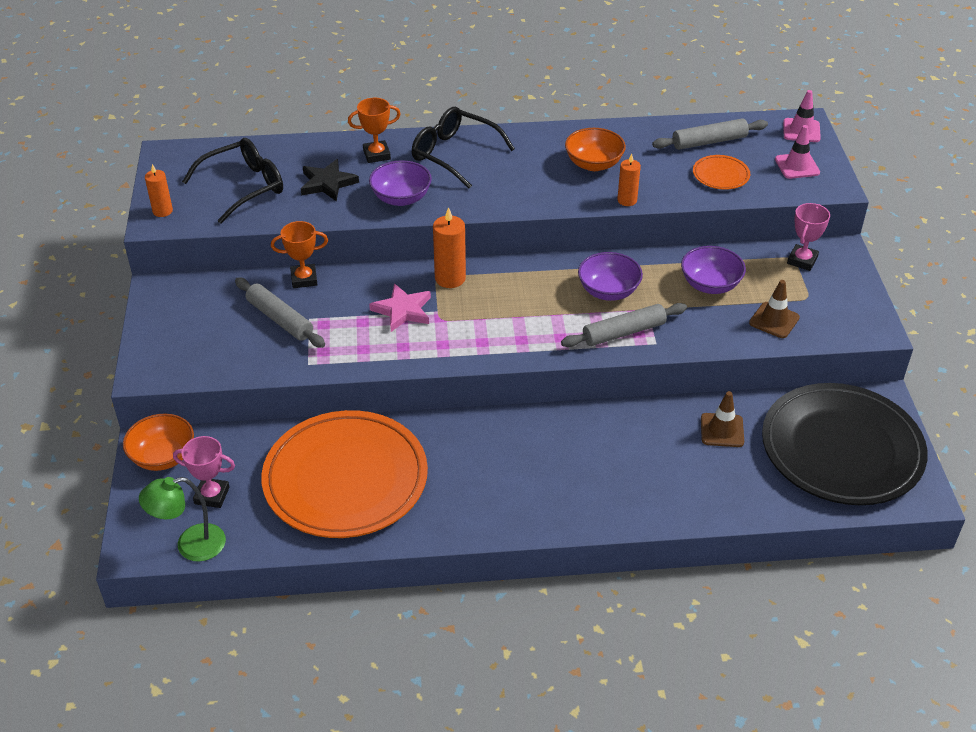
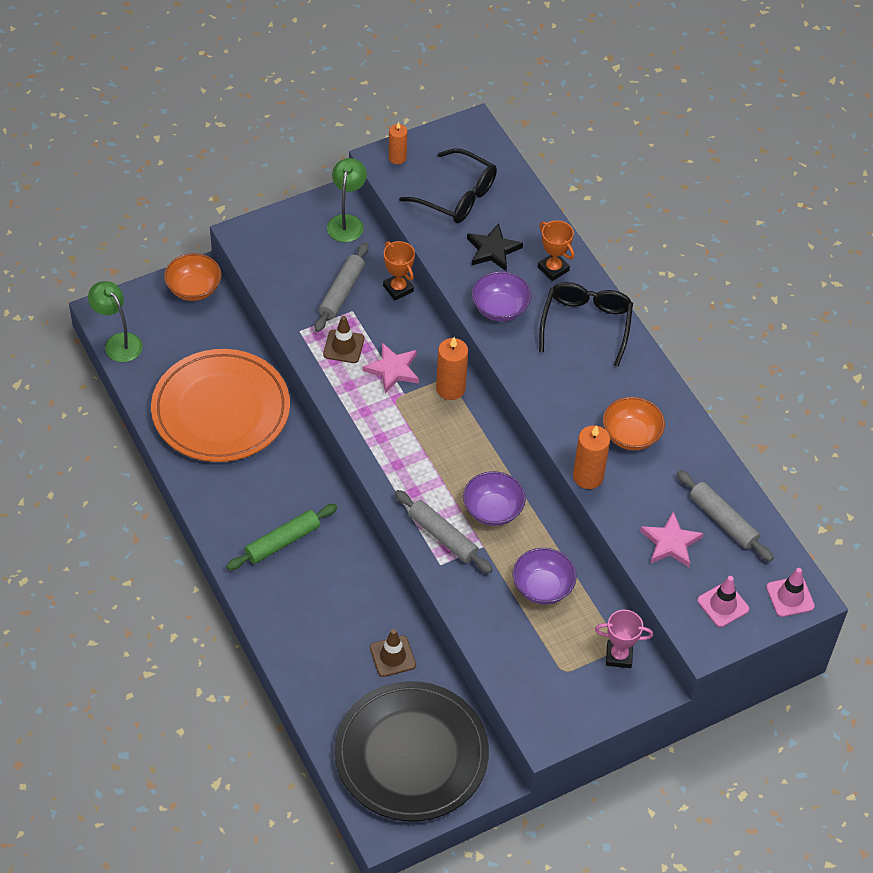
camera: 65 degrees right, 10 degrees up
(191, 291) = (347, 222): none -> green lamp
(212, 495) = (169, 334): pink trophy -> none
(546, 476) = (282, 542): none -> green rolling pin
(627, 200) = (588, 476): orange candle -> orange candle, size x1.54
(720, 175) = (670, 543): orange plate -> pink star
(774, 320) = (516, 649): brown traffic cone -> brown traffic cone (343, 346)

